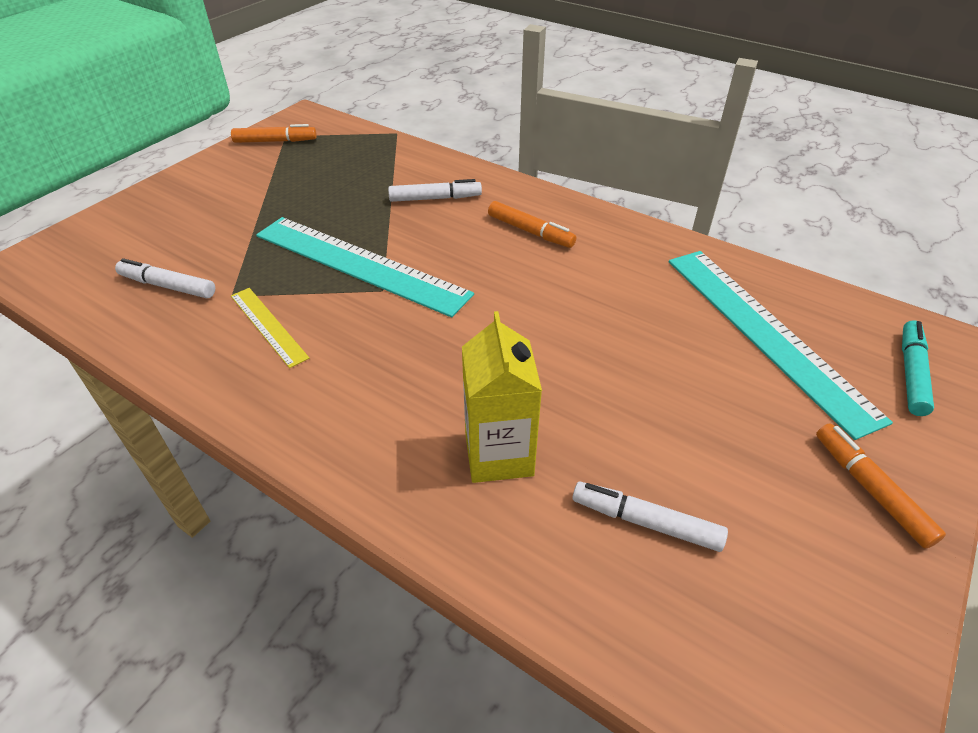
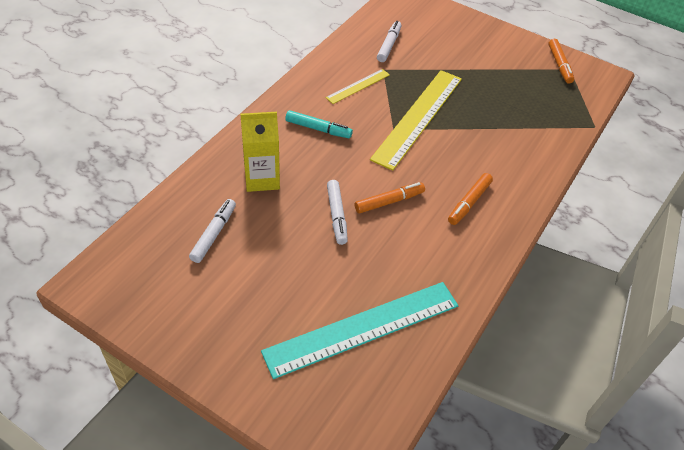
camera: 85 degrees right, 5 degrees up
(360, 264) = (418, 117): turquoise ruler -> yellow ruler
(435, 198) = (502, 151): white marker -> white marker (337, 215)
(870, 489) = (223, 346): orange marker -> orange marker (389, 201)
(911, 373) = (322, 413): turquoise marker -> turquoise marker (318, 129)

